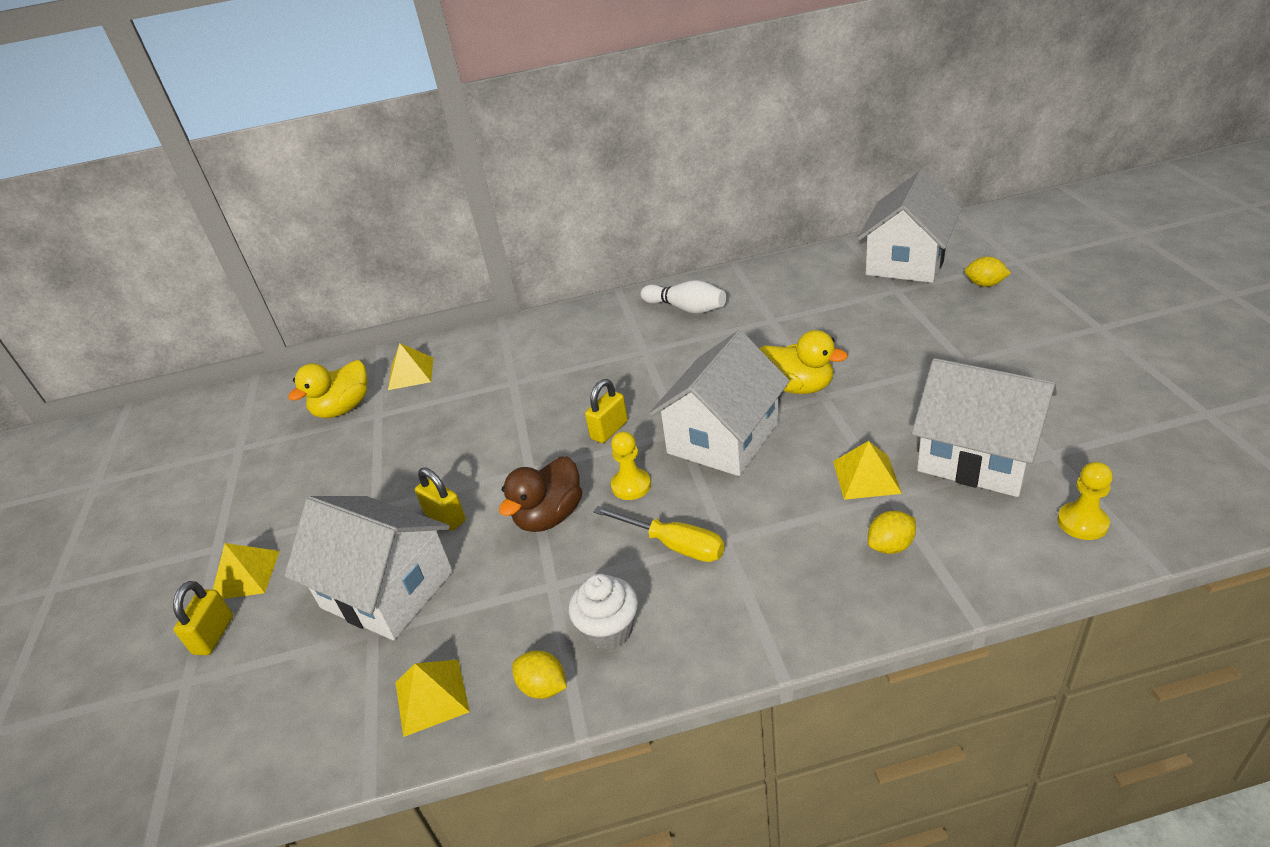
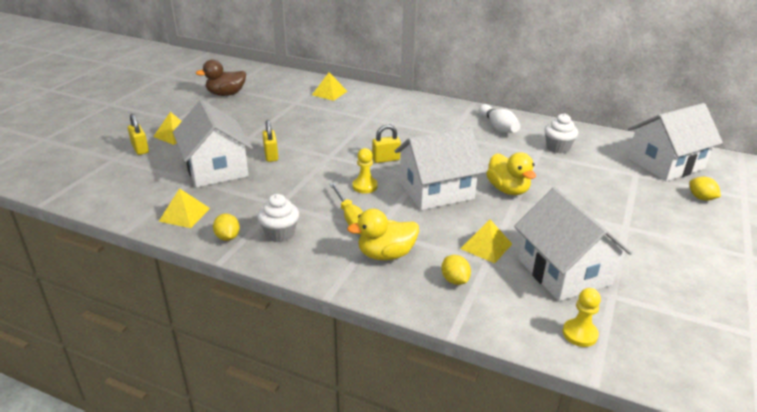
camera: 30 degrees right, 5 degrees down
(214, 635) = (140, 149): yellow padlock -> yellow padlock turned 75 degrees counterclockwise
(343, 408) = (284, 93): yellow duck -> yellow duck (386, 254)
(549, 516) = (313, 178): brown duck -> brown duck (226, 94)
(782, 300) = (558, 148): none -> white cupcake
(890, 546) = (454, 280): yellow lemon -> yellow lemon turned 60 degrees clockwise

